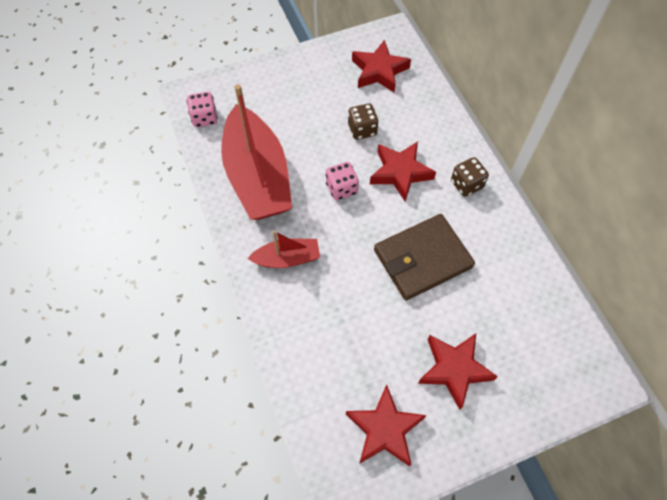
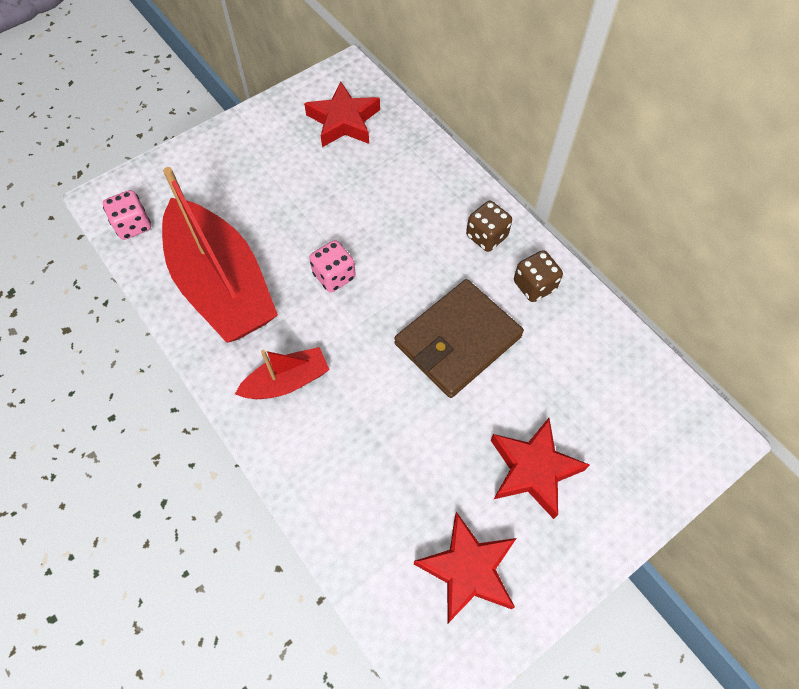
camera: 15 degrees left, 0 degrees up
(362, 130) = (341, 197): brown dice -> brown dice (534, 286)
(400, 173) = (402, 240): red star -> none

